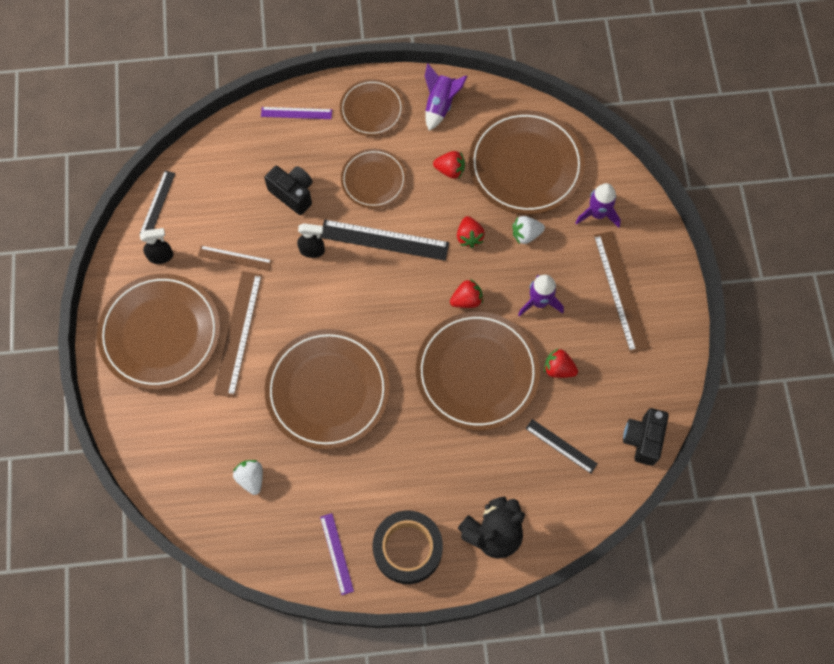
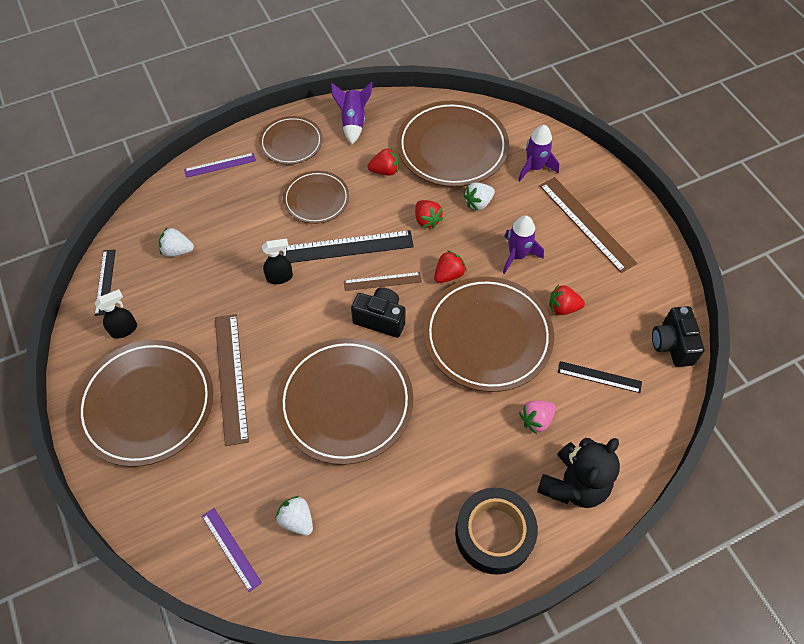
camera: 20 degrees left, 10 degrees down
(230, 192) = (177, 250): none -> white strawberry
(235, 258) = (203, 308): brown ruler -> brown ruler (382, 281)
(293, 194) = (242, 233): black camera -> black camera (380, 319)
(336, 553) = (421, 567): purple ruler -> purple ruler (231, 549)
(486, 465) = (536, 420): none -> pink strawberry

